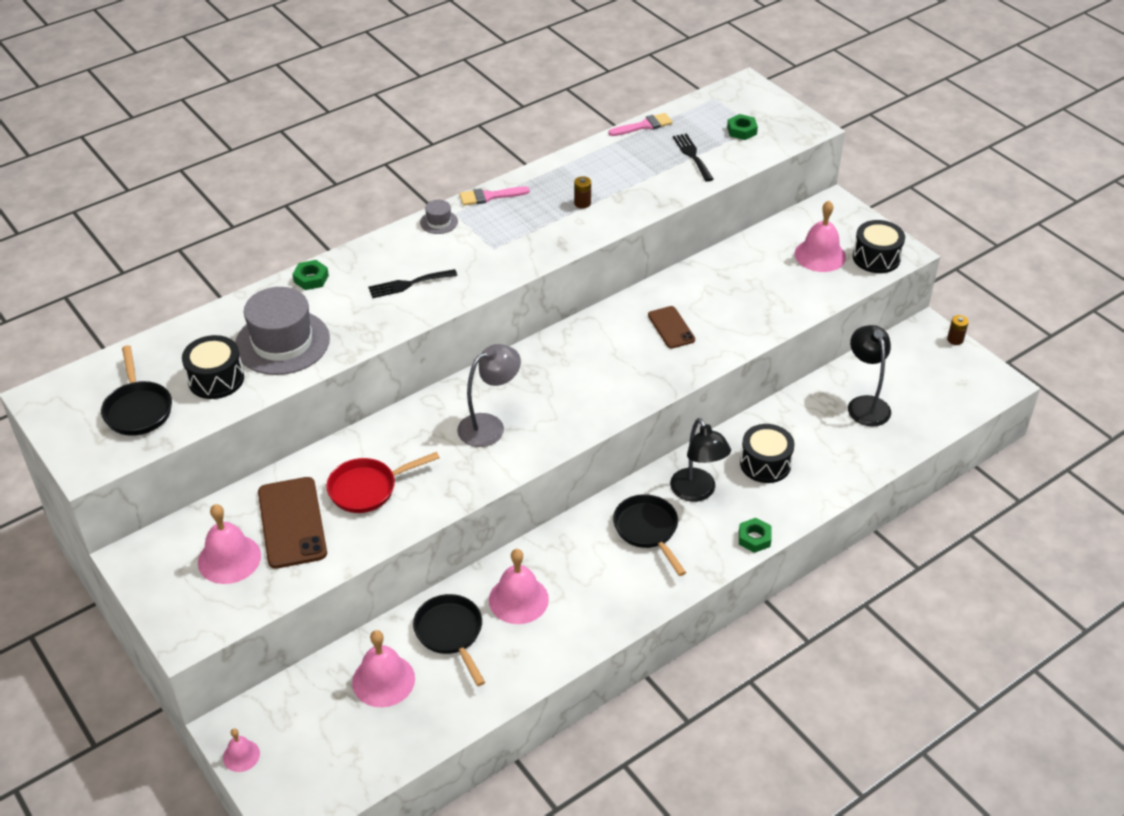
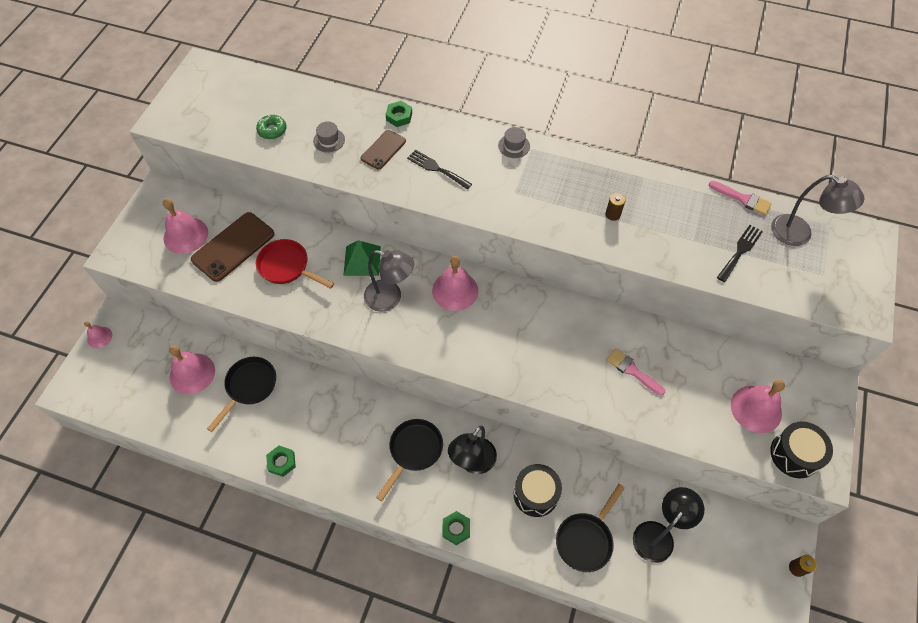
camera: 55 degrees right, 15 degrees up
(138, 409) = (221, 112): black pan -> black pan (586, 539)
(216, 379) = (272, 130): black drum -> green donut
(282, 342) = (329, 140): grey hat -> grey hat, size x0.44
(421, 426) = (362, 260): none -> green pyramid
(489, 196) = (567, 157): pink brush -> pink brush (632, 371)
(518, 599) = (301, 408): pink bell -> pink bell (455, 290)
(671, 327) = (577, 350): brown phone -> brown phone (383, 150)
(708, 117) = (799, 234): none -> grey lamp
(742, 131) = (808, 267): green nut -> green nut (282, 462)

